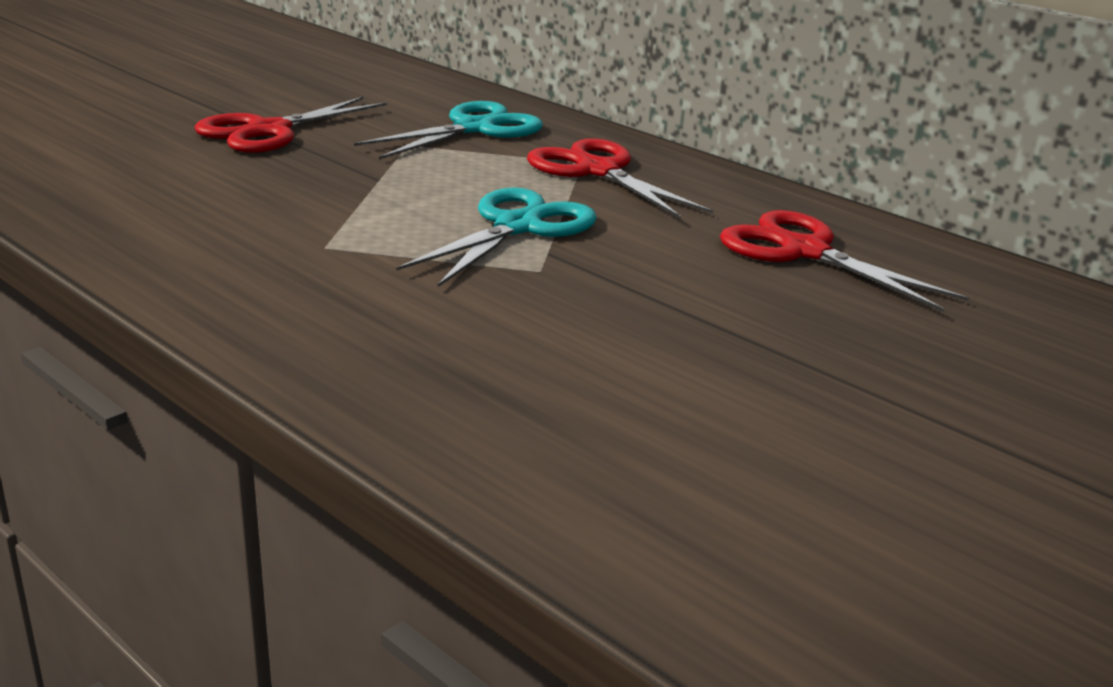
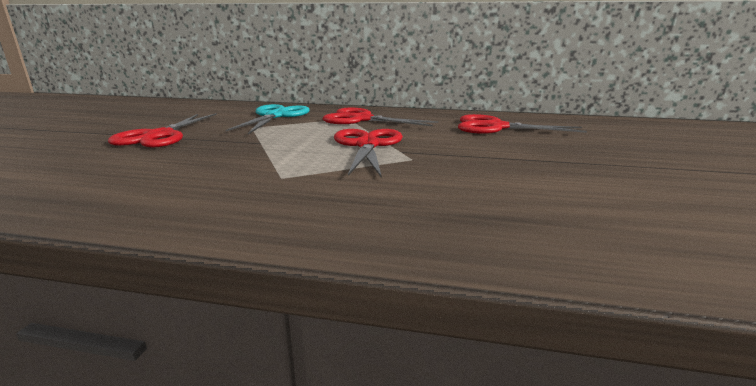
camera: 30 degrees left, 5 degrees down
(517, 227) = (367, 145): turquoise scissors -> red scissors

